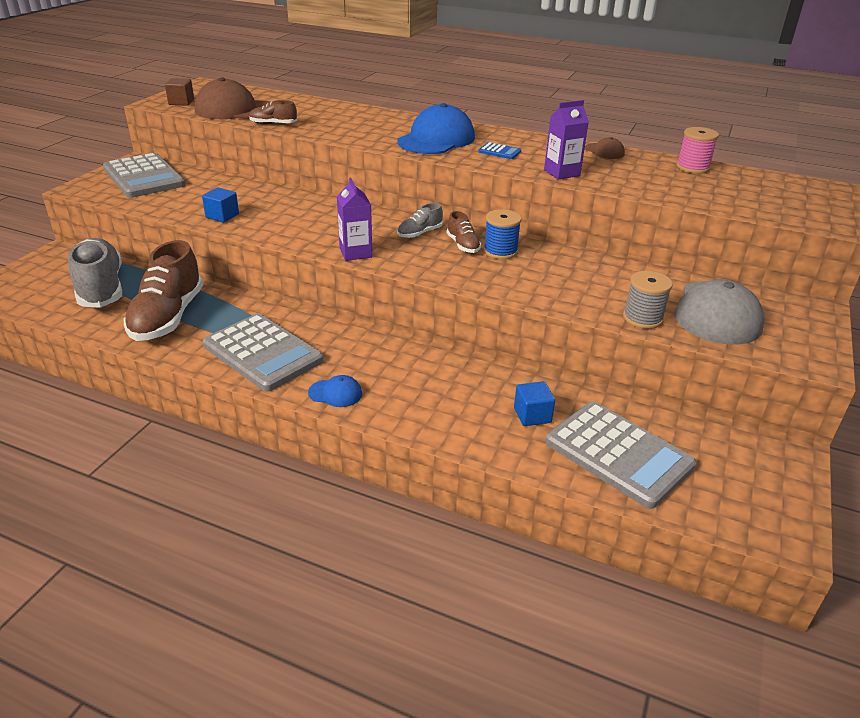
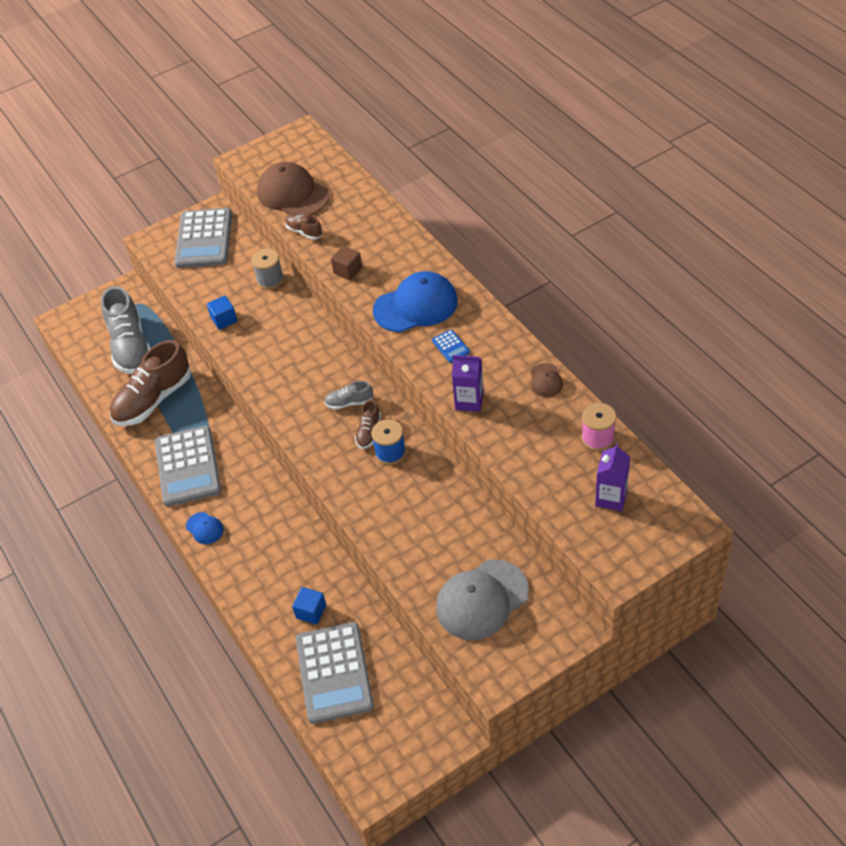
camera: 40 degrees right, 15 degrees up
(101, 288) = (130, 347): grey shoe -> grey shoe turned 150 degrees clockwise
(181, 102) = (260, 165): brown cube -> brown cube (348, 270)
(355, 253) = (282, 408): purple carton -> purple carton (611, 498)
(642, 318) = (418, 577): grey spool -> grey spool (270, 279)

